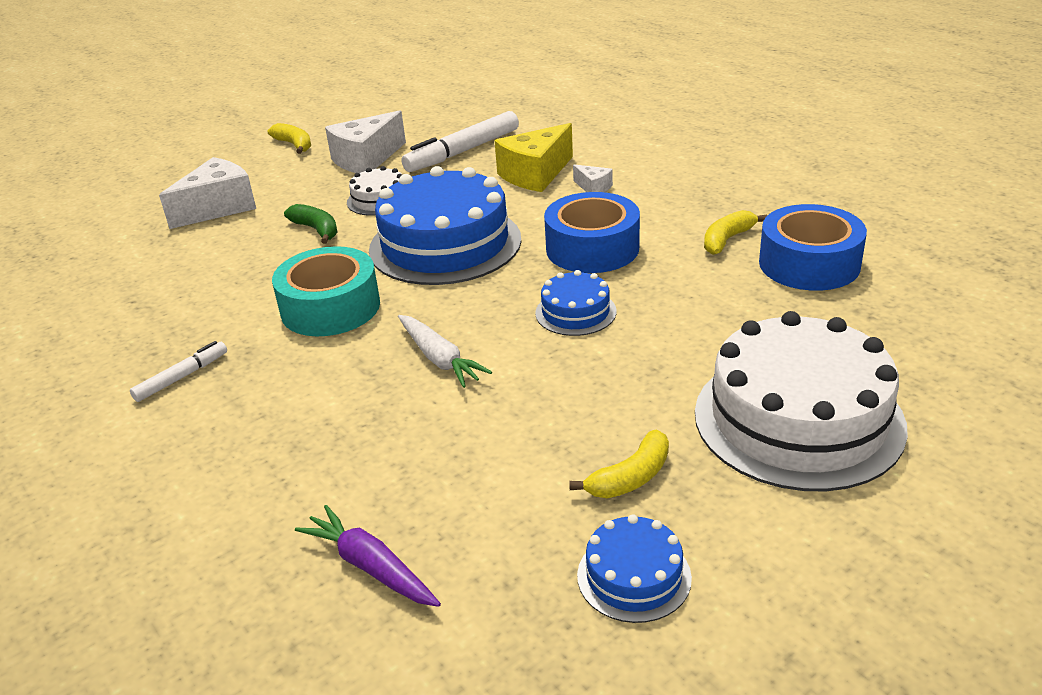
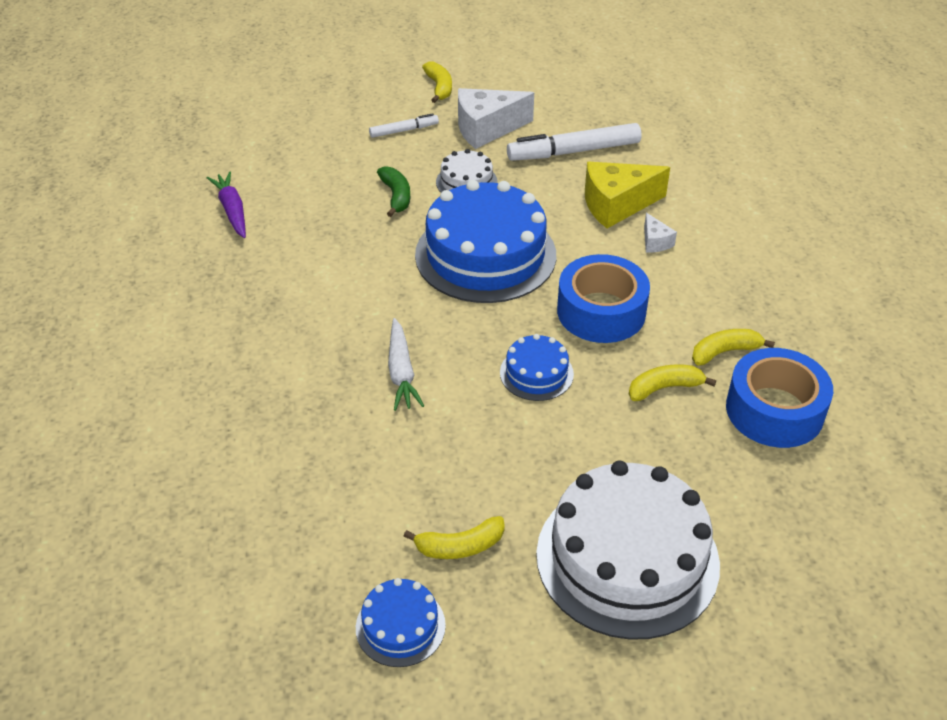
camera: 25 degrees right, 10 degrees up
(182, 377) = (215, 306): white marker -> white marker (404, 130)
(218, 208) = (337, 139): white cheese -> none
(330, 307) = (356, 284): turquoise tape -> none
(370, 566) = (239, 529): purple carrot -> purple carrot (232, 210)
(701, 281) = (664, 388): none -> yellow banana

